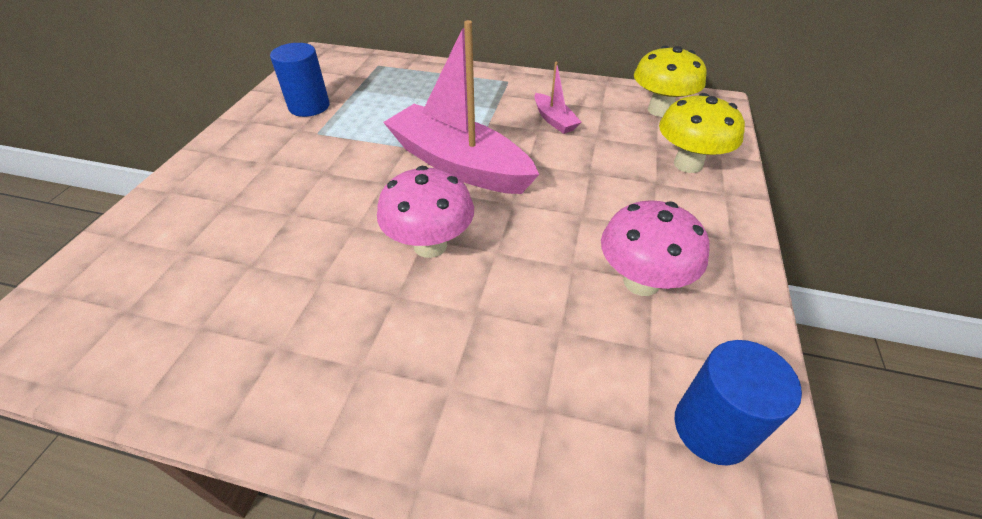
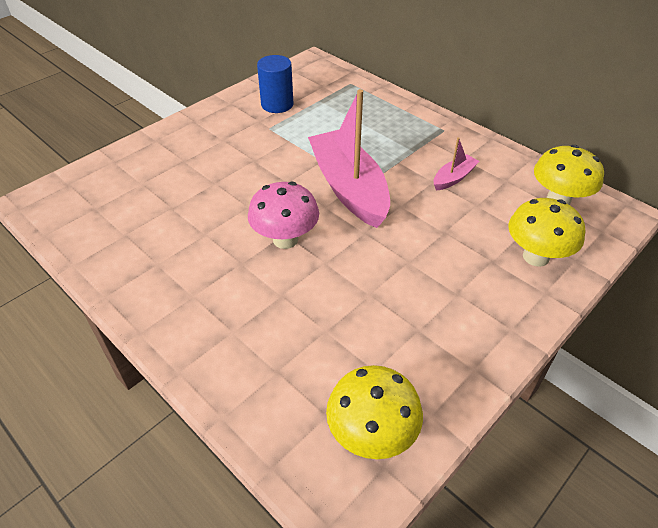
camera: 30 degrees right, 0 degrees up
(554, 120) = (453, 178): pink boat -> pink boat turned 135 degrees counterclockwise
(641, 282) = (409, 326): pink mushroom -> none
(712, 428) = (371, 434): blue cylinder -> yellow mushroom

